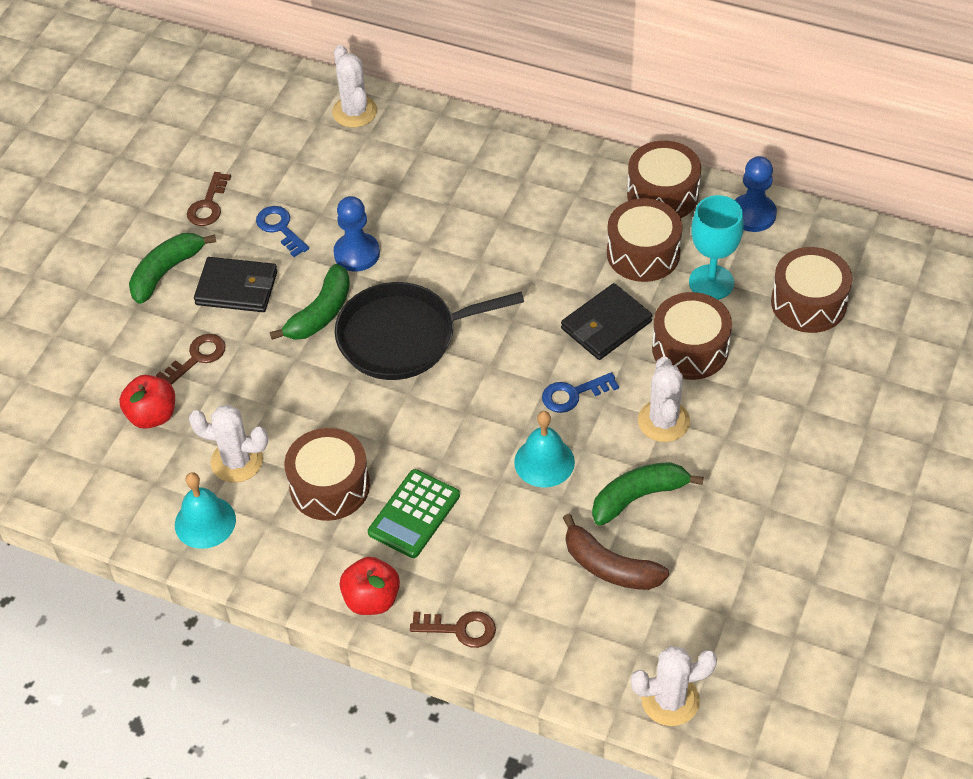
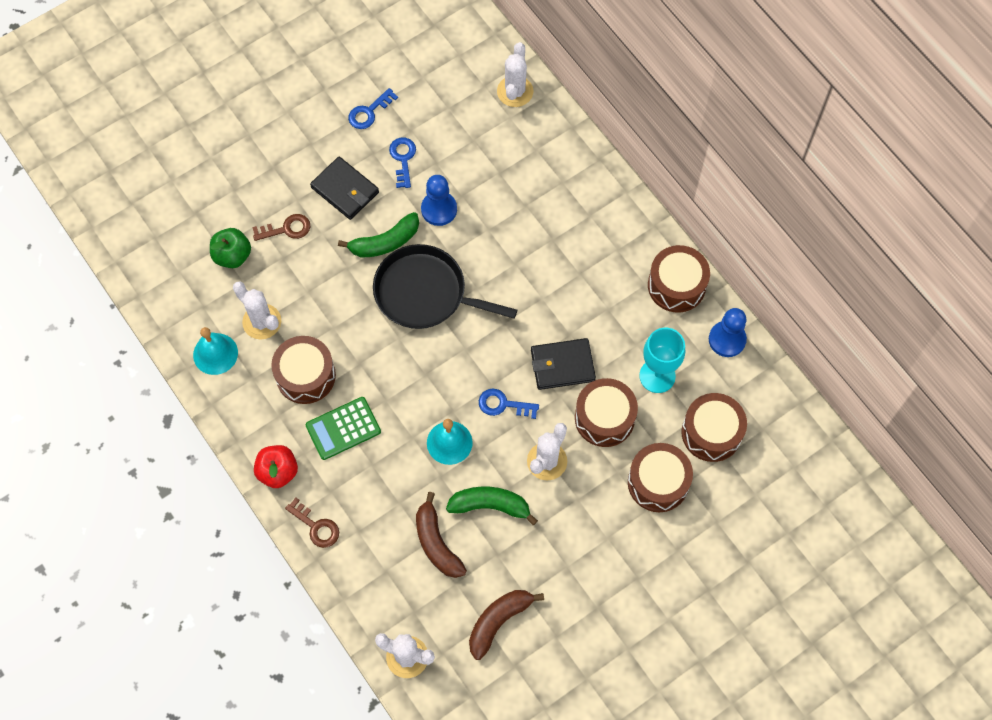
camera: 30 degrees right, 15 degrees up
(152, 415) = (232, 256): red apple -> green apple
(166, 272) = (309, 150): green banana -> none
(208, 205) = (369, 112): brown key -> blue key
(643, 253) = (628, 325): brown drum -> brown drum (658, 482)
(741, 603) = (499, 621): none -> brown banana

